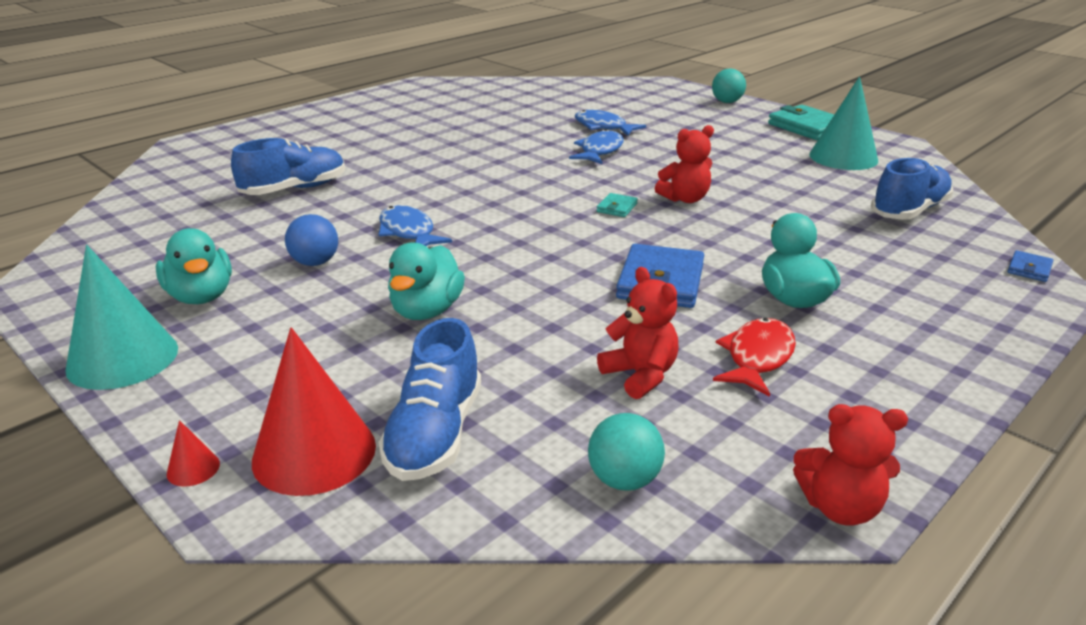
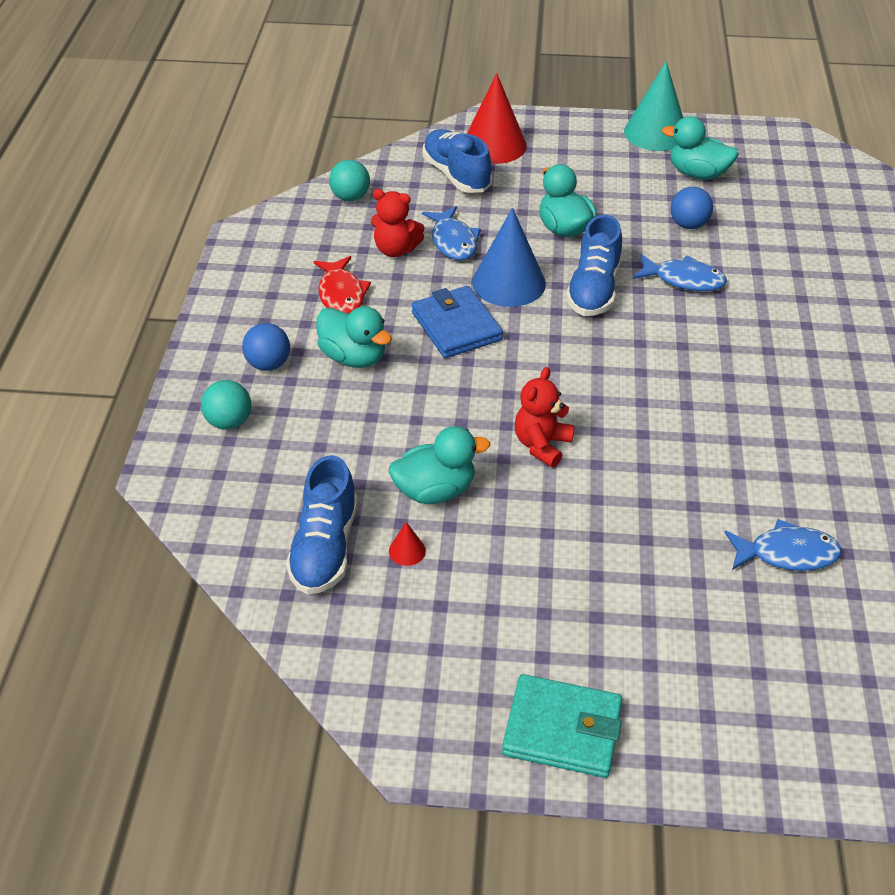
camera: 140 degrees right, 15 degrees up
(193, 468) = (530, 119): red cone -> red cone (407, 551)
(294, 189) = (846, 275): blue shoe -> blue shoe (593, 289)
(560, 292) = (508, 283): none -> blue cone
(599, 151) = (717, 490): blue fish -> blue fish (453, 241)
(617, 208) = (582, 396): turquoise wallet -> none
(727, 102) = (743, 761): turquoise ball -> turquoise ball (229, 422)
(795, 207) = (435, 490): none -> turquoise duck
(839, 507) = (246, 230): red teddy bear -> none
(843, 157) = (458, 648): turquoise cone -> none
(896, 328) = (268, 364): none -> blue ball
(1029, 269) = (186, 498): blue wallet -> none

